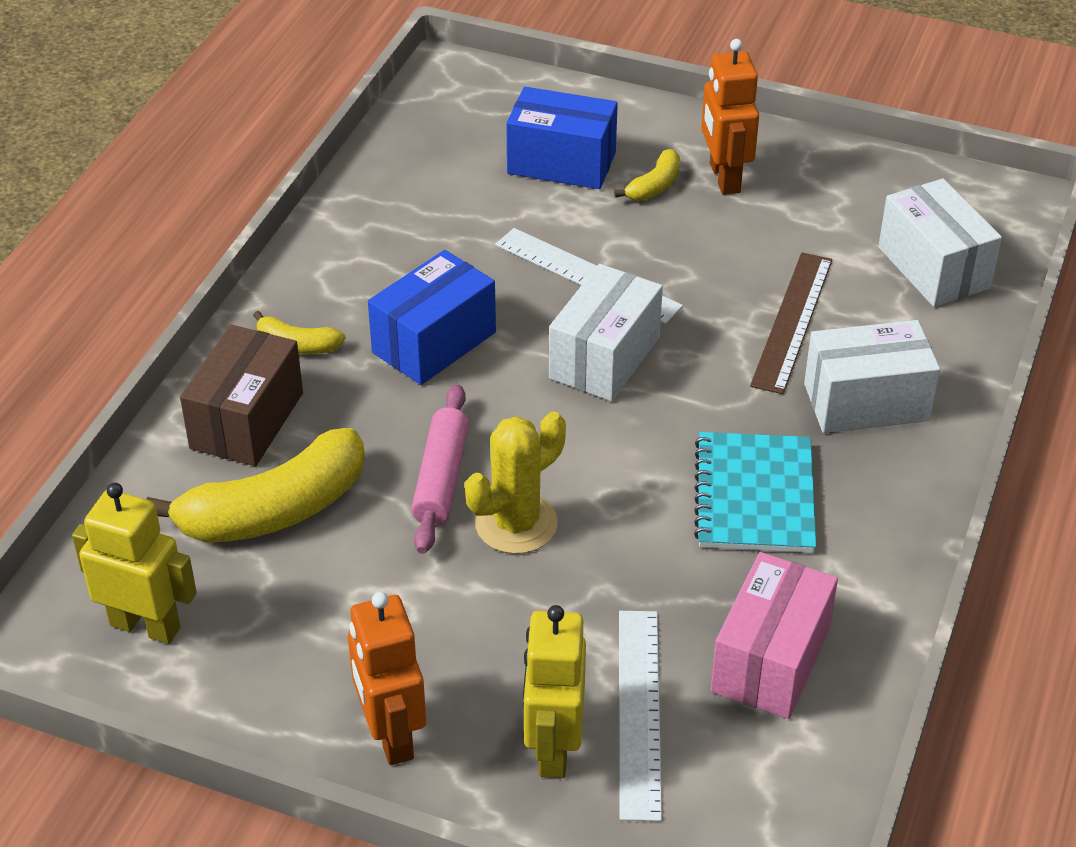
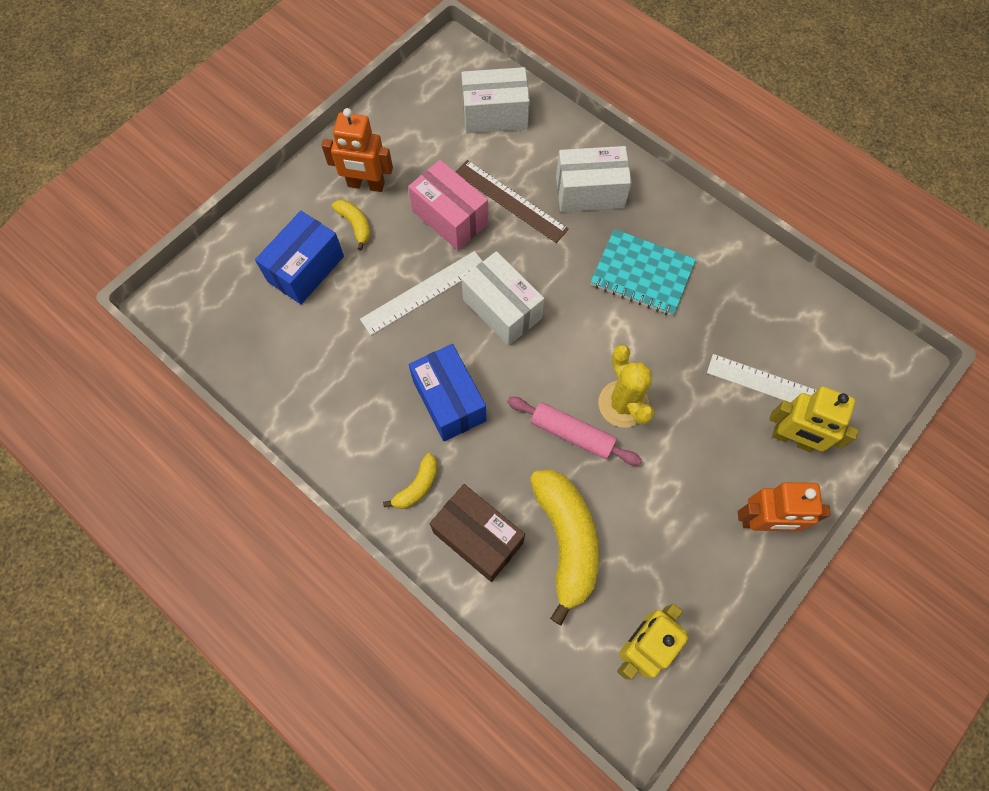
camera: 70 degrees left, 25 degrees up
(770, 660) = (760, 312): pink box -> pink box (450, 217)
(866, 402) = (590, 192): white box -> white box turned 75 degrees clockwise

